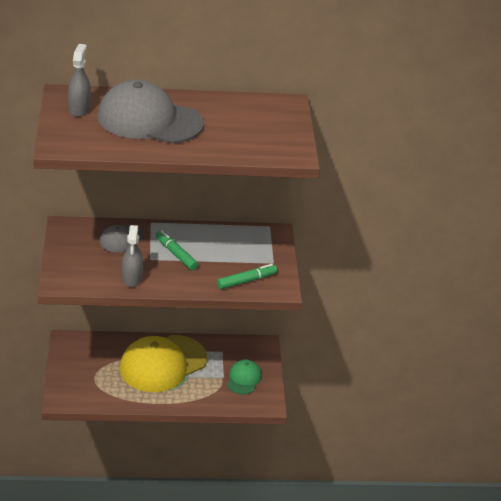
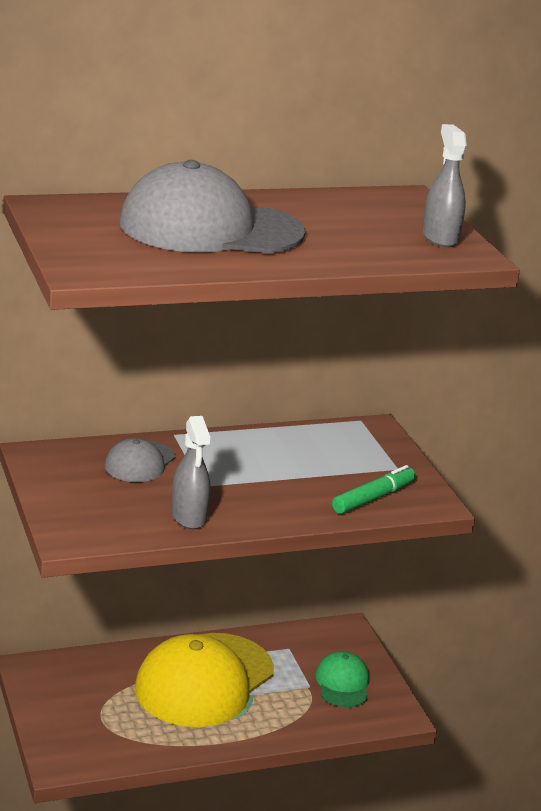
camera: 15 degrees left, 10 degrees down
(79, 109) = (85, 222): grey spray bottle -> grey spray bottle (440, 238)
(176, 254) = (240, 474): green marker -> none

